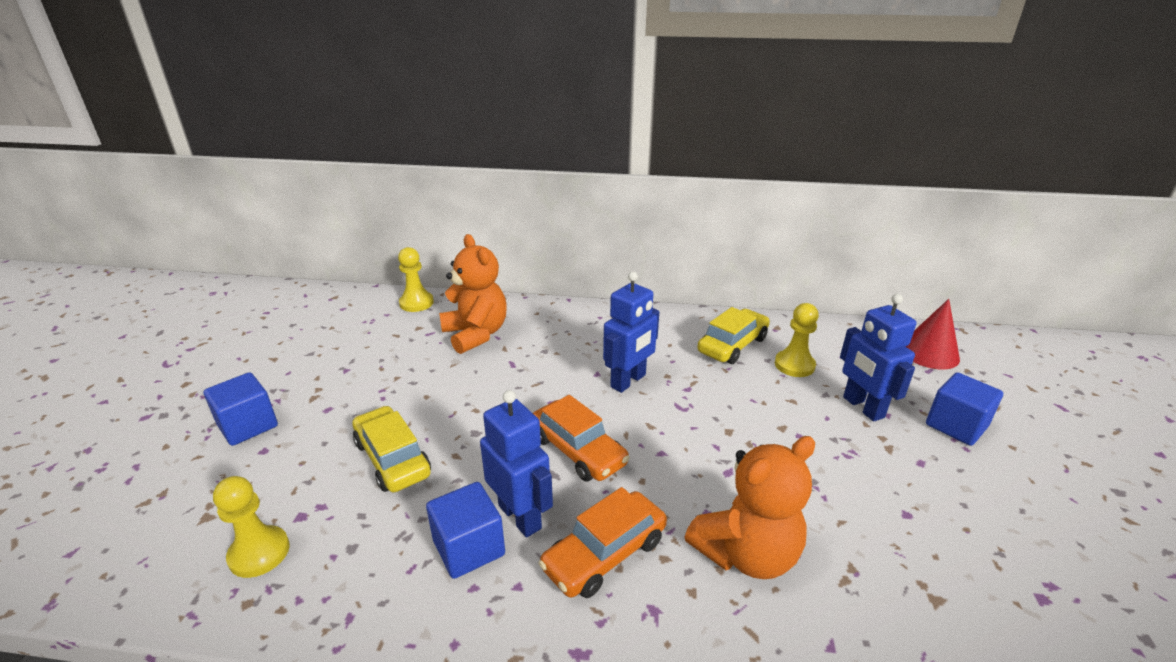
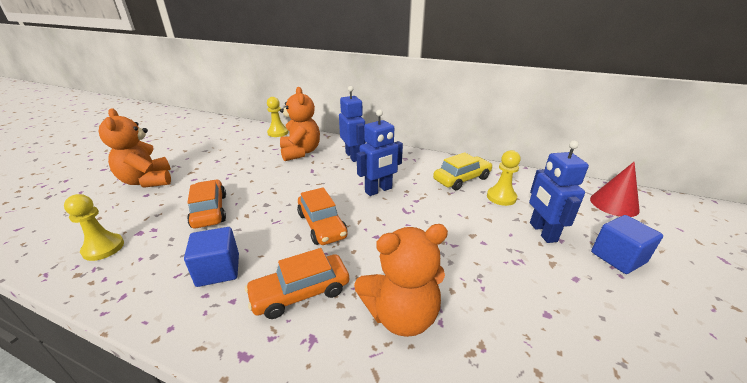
camera: 15 degrees right, 0 degrees up
(248, 426) = (147, 181): blue cube -> orange teddy bear
(393, 458) = (210, 210): yellow car -> orange car
(520, 516) = (261, 258): blue robot -> blue robot (353, 156)

